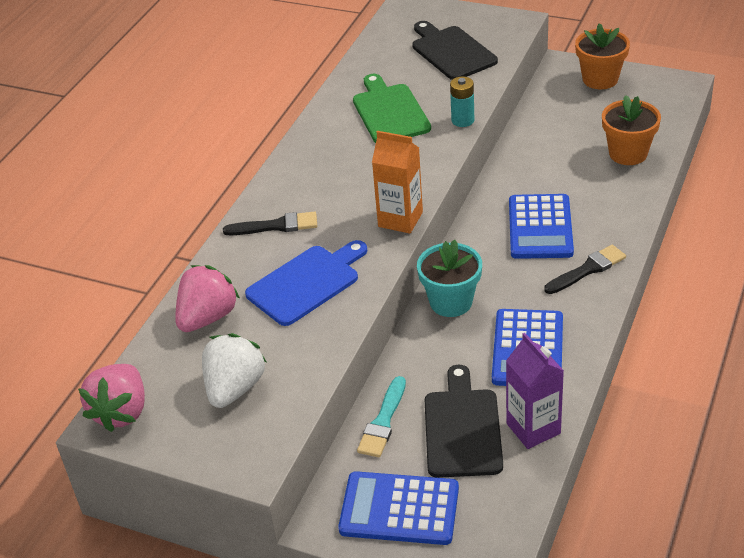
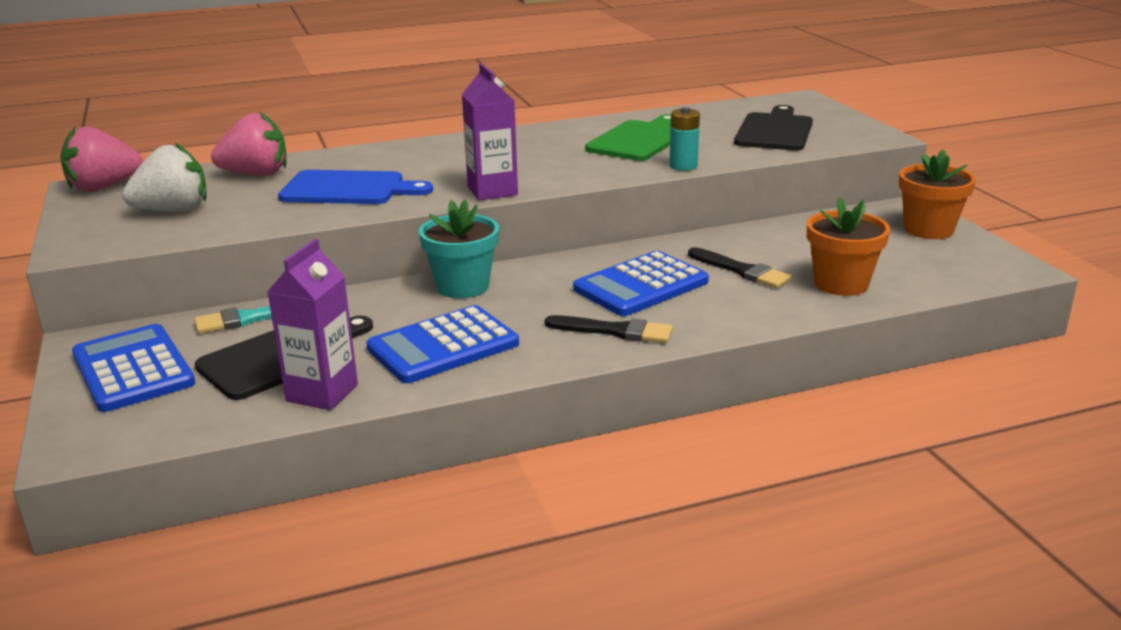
camera: 45 degrees right, 15 degrees down
(276, 226) = (410, 156): black brush -> black brush (741, 271)
(400, 219) = (492, 191): orange carton -> purple carton

